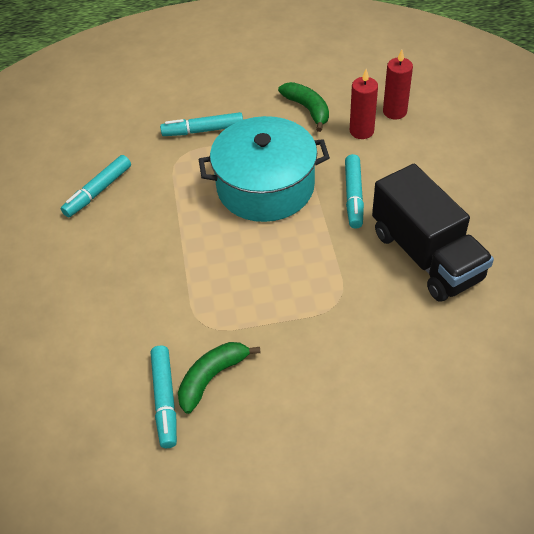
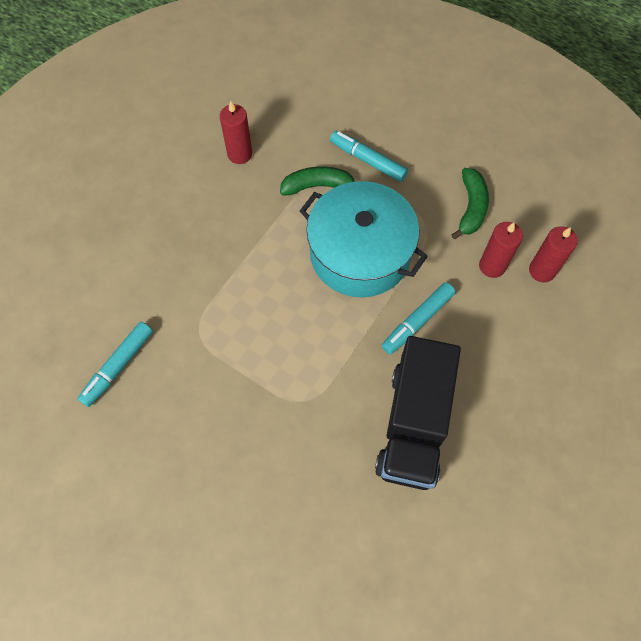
camera: 40 degrees right, 15 degrees up
(98, 191) = (240, 154): turquoise marker -> red candle
(212, 377) = (162, 378): green banana -> green banana (318, 186)

